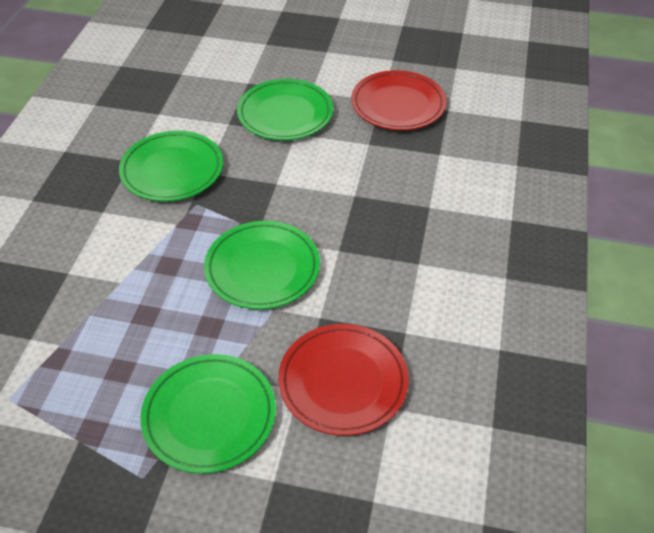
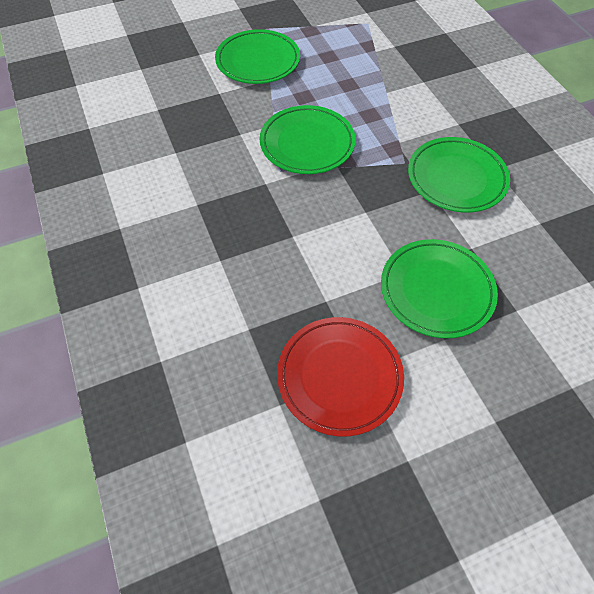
camera: 145 degrees right, 10 degrees up
(343, 382) = (196, 108): red plate -> none

